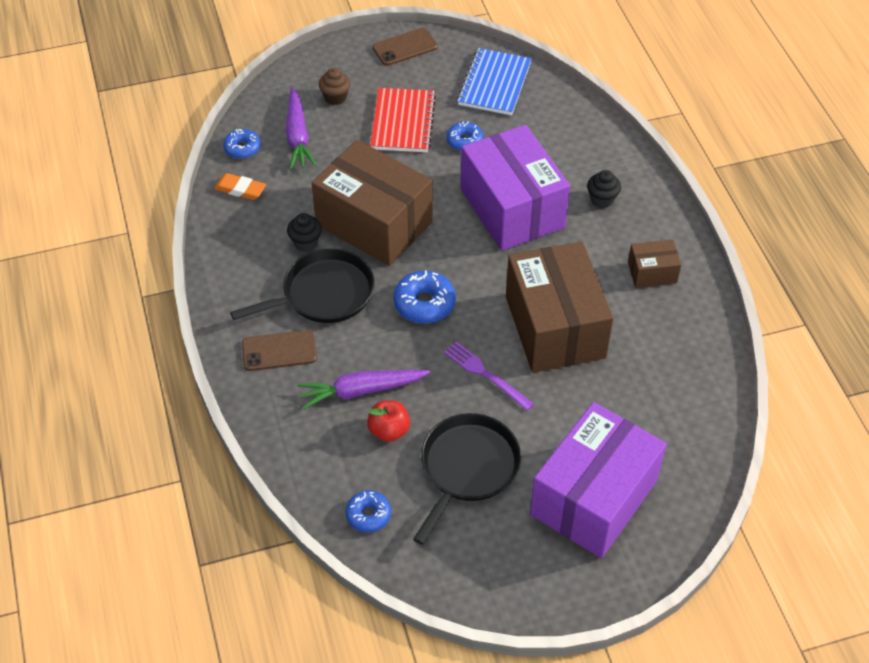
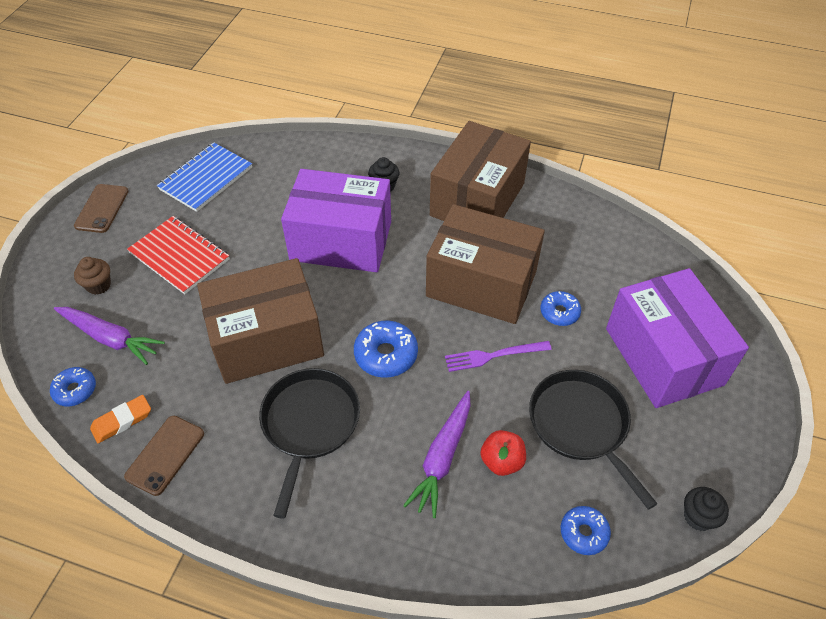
camera: 55 degrees left, 0 degrees up
(279, 351) = (344, 500): brown phone -> brown phone (165, 455)
(306, 242) = (238, 404): black cupcake -> black cupcake (698, 517)
(464, 141) = (243, 229): blue donut -> blue donut (559, 312)
(494, 84) = (206, 178): blue notebook -> blue notebook turned 75 degrees clockwise
(652, 272) = (477, 199): brown box -> brown box, size x2.23

